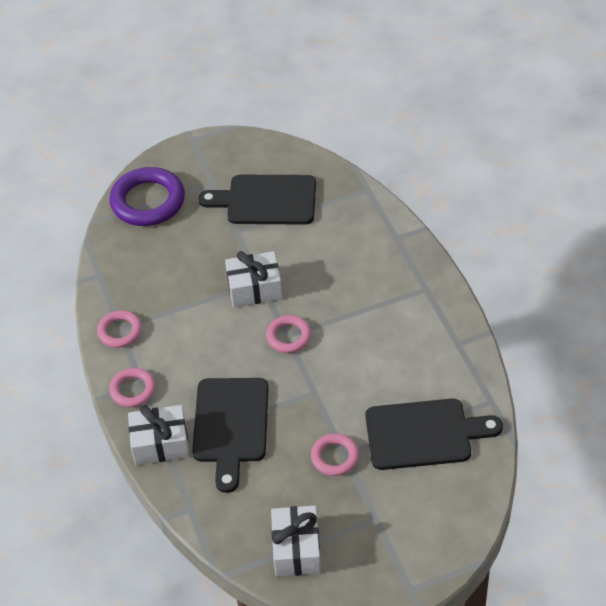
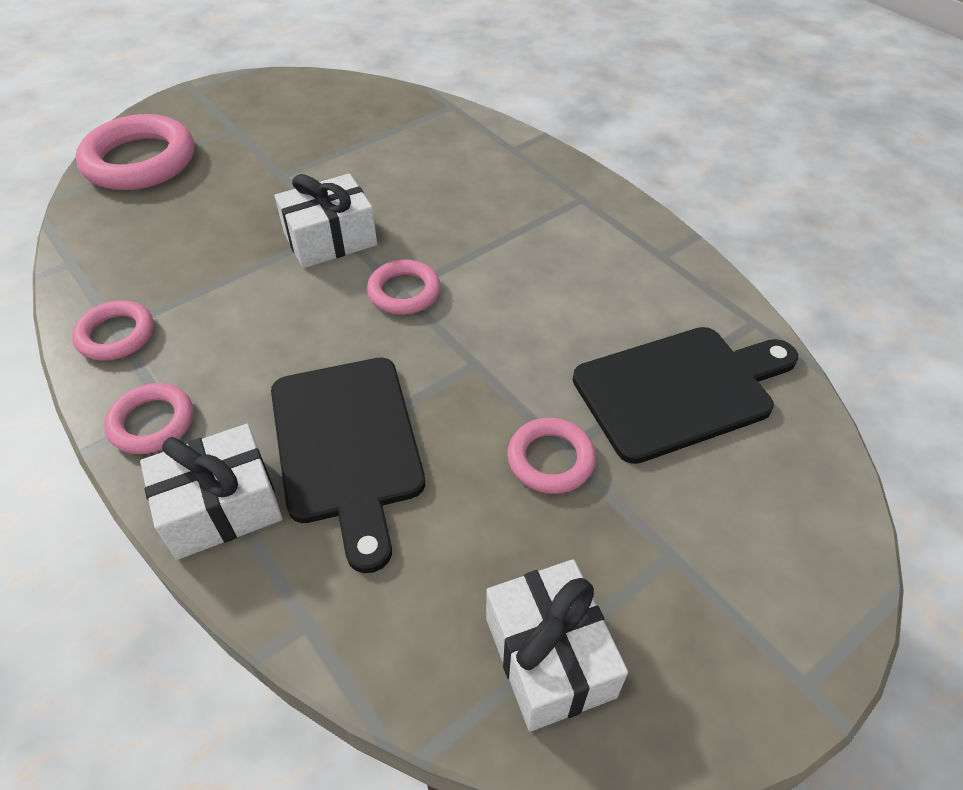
camera: 20 degrees left, 0 degrees up
(148, 201) = (140, 161): purple ring -> pink ring
(266, 200) = (316, 135): black cutting board -> none

